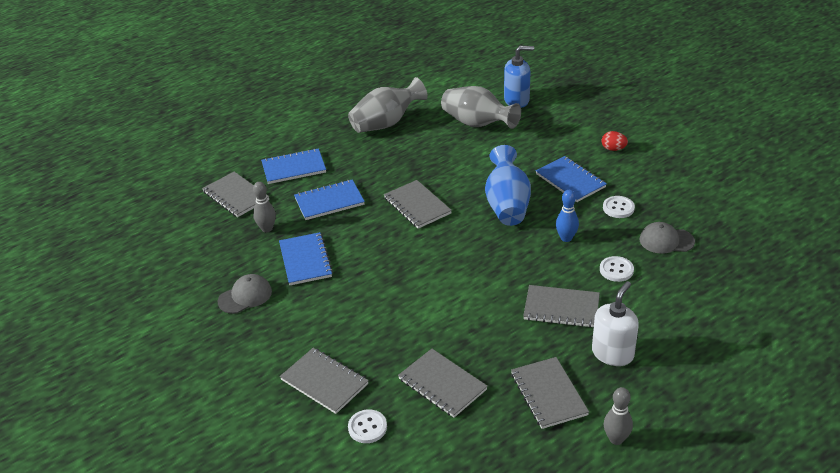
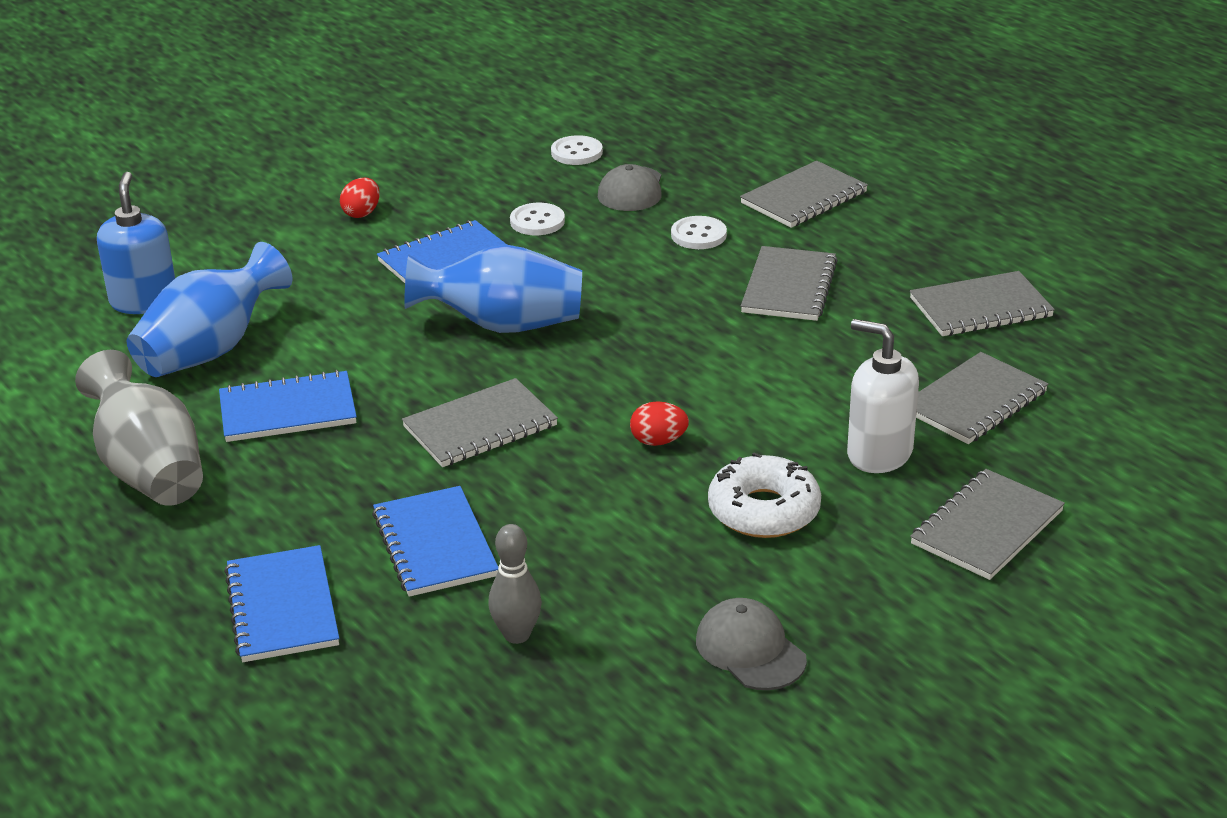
camera: 90 degrees left, 5 degrees down
(236, 196) = (372, 699): grey notebook -> grey notebook (804, 198)
(305, 260) = (637, 569): blue notebook -> blue notebook (288, 410)
(345, 299) = (764, 510): none -> white donut
(367, 427) = (1084, 476): white button -> white button (576, 152)
(404, 262) = (658, 441): none -> red egg
(477, 124) = (211, 350): grey vase -> blue vase
(566, 238) = (610, 273): blue bowling pin -> none
(612, 353) = (889, 252): white soap dispenser -> white soap dispenser (879, 453)
(616, 439) = (1057, 261): grey bowling pin -> none

